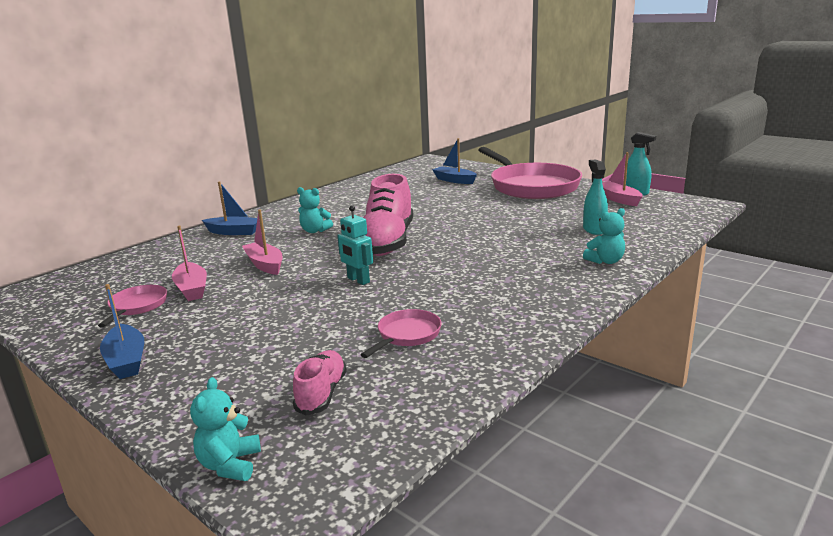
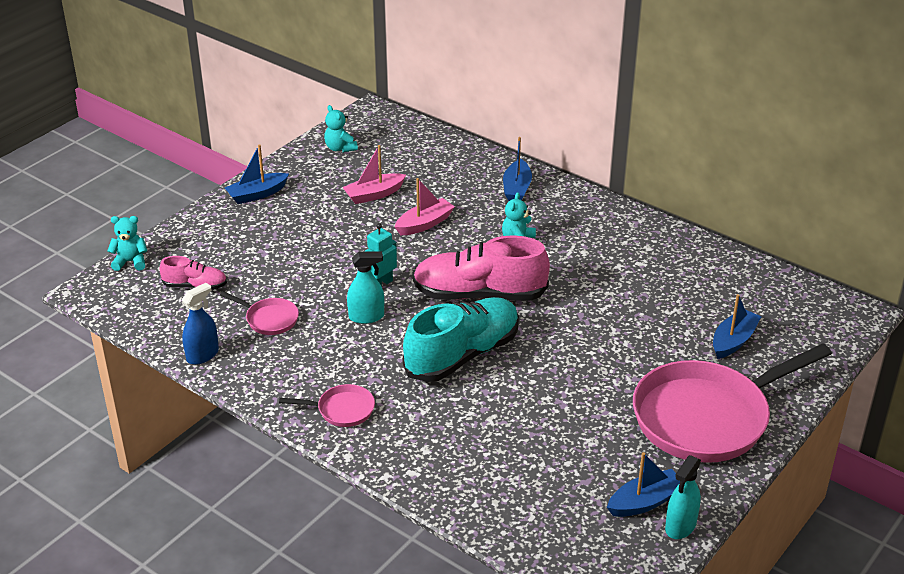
camera: 85 degrees right, 15 degrees up
(137, 307) = (343, 176): pink pan -> pink pan (342, 410)
(470, 247) = (462, 355): none -> turquoise shoe
(474, 375) = (202, 355): none -> blue spray bottle
(594, 230) = (514, 459): turquoise spray bottle -> turquoise spray bottle (366, 317)
(605, 261) = (411, 454): turquoise teddy bear -> turquoise teddy bear (340, 148)
(618, 199) = (645, 502): pink boat -> blue boat

